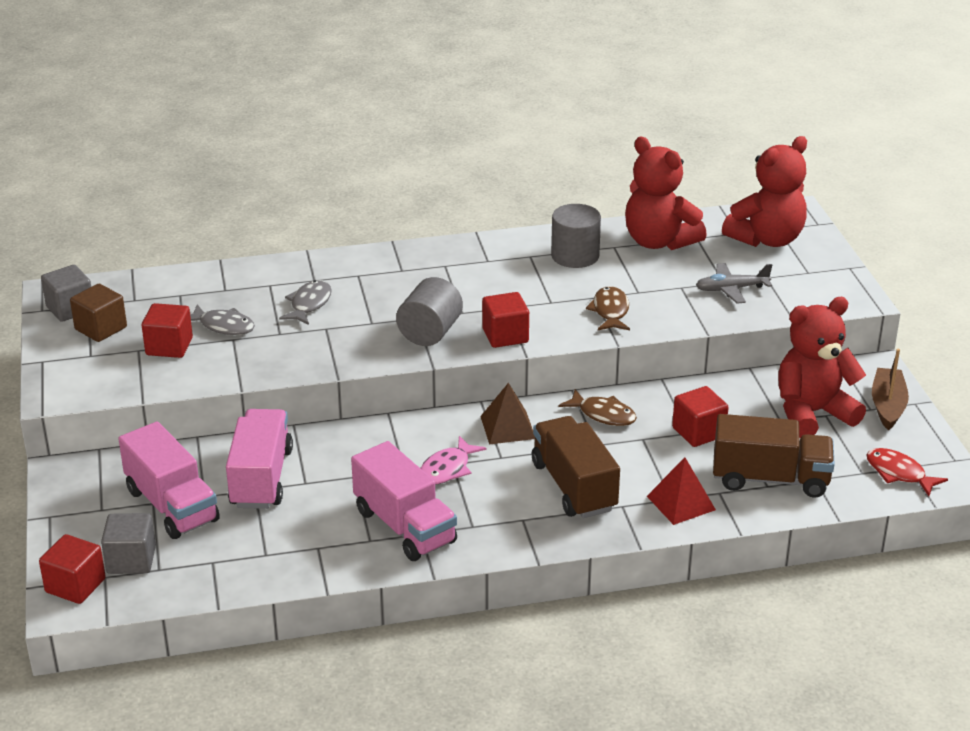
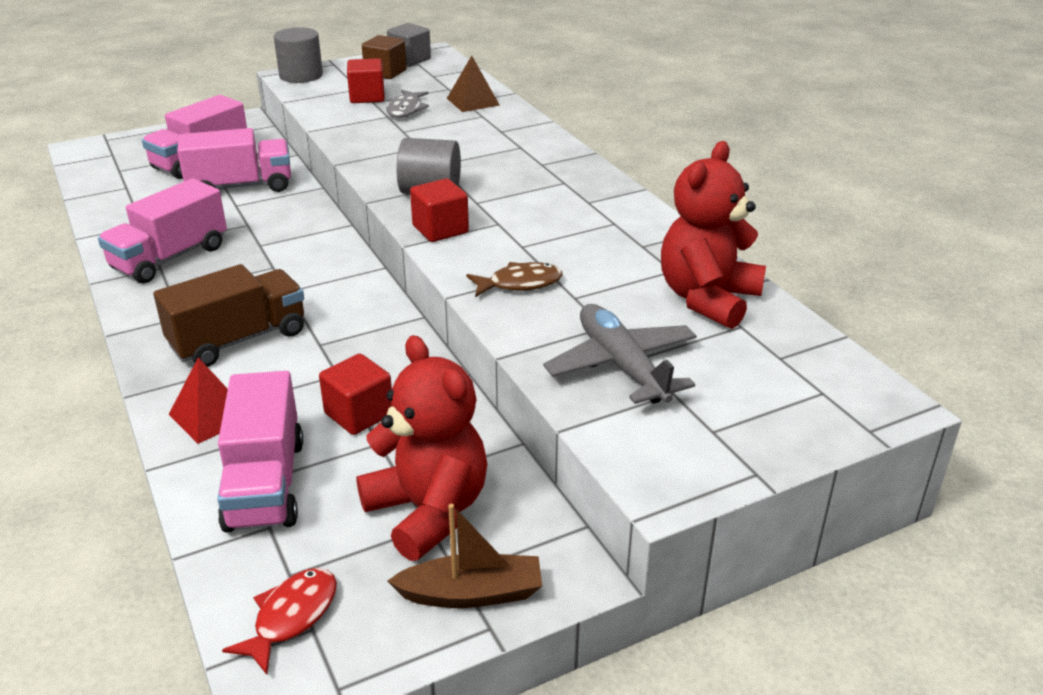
camera: 75 degrees right, 0 degrees up
(75, 585) = (102, 147): red cube -> none
(131, 560) = (131, 159): grey cube -> none
(309, 304) = (457, 135): grey fish -> none
(447, 469) = (263, 265): pink fish -> none
(507, 427) = (341, 287): brown pyramid -> brown pyramid (473, 101)
(575, 256) = (632, 248): grey cylinder -> grey cylinder (301, 75)
(603, 414) = (379, 342): brown fish -> none
(731, 289) = (621, 366): grey plane -> grey plane, size x1.53
(767, 239) = (781, 384): red teddy bear -> none
(770, 479) = (265, 484): brown truck -> pink truck

